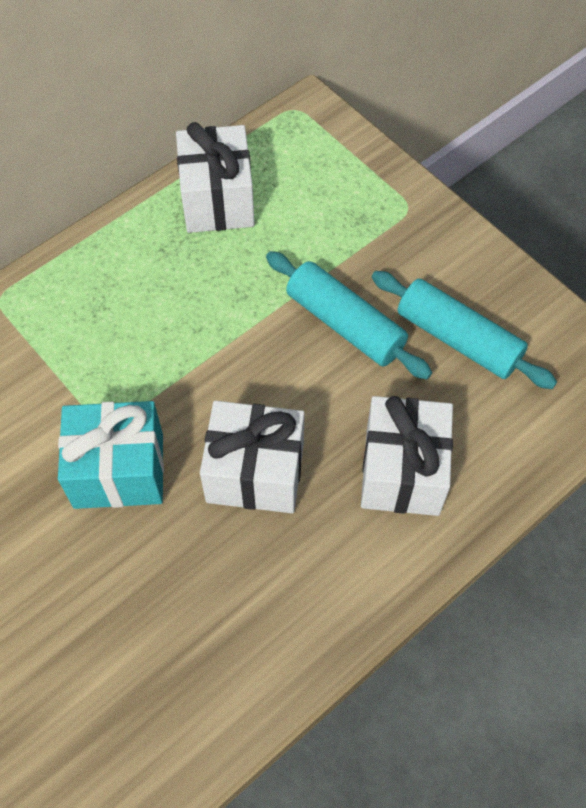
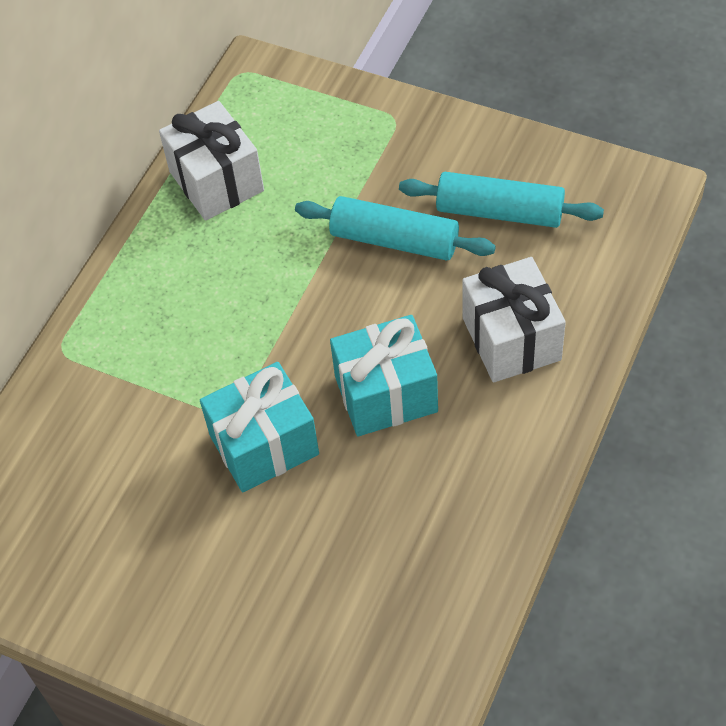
camera: 20 degrees left, 5 degrees down
(255, 472) = (386, 394): white gift -> turquoise gift

